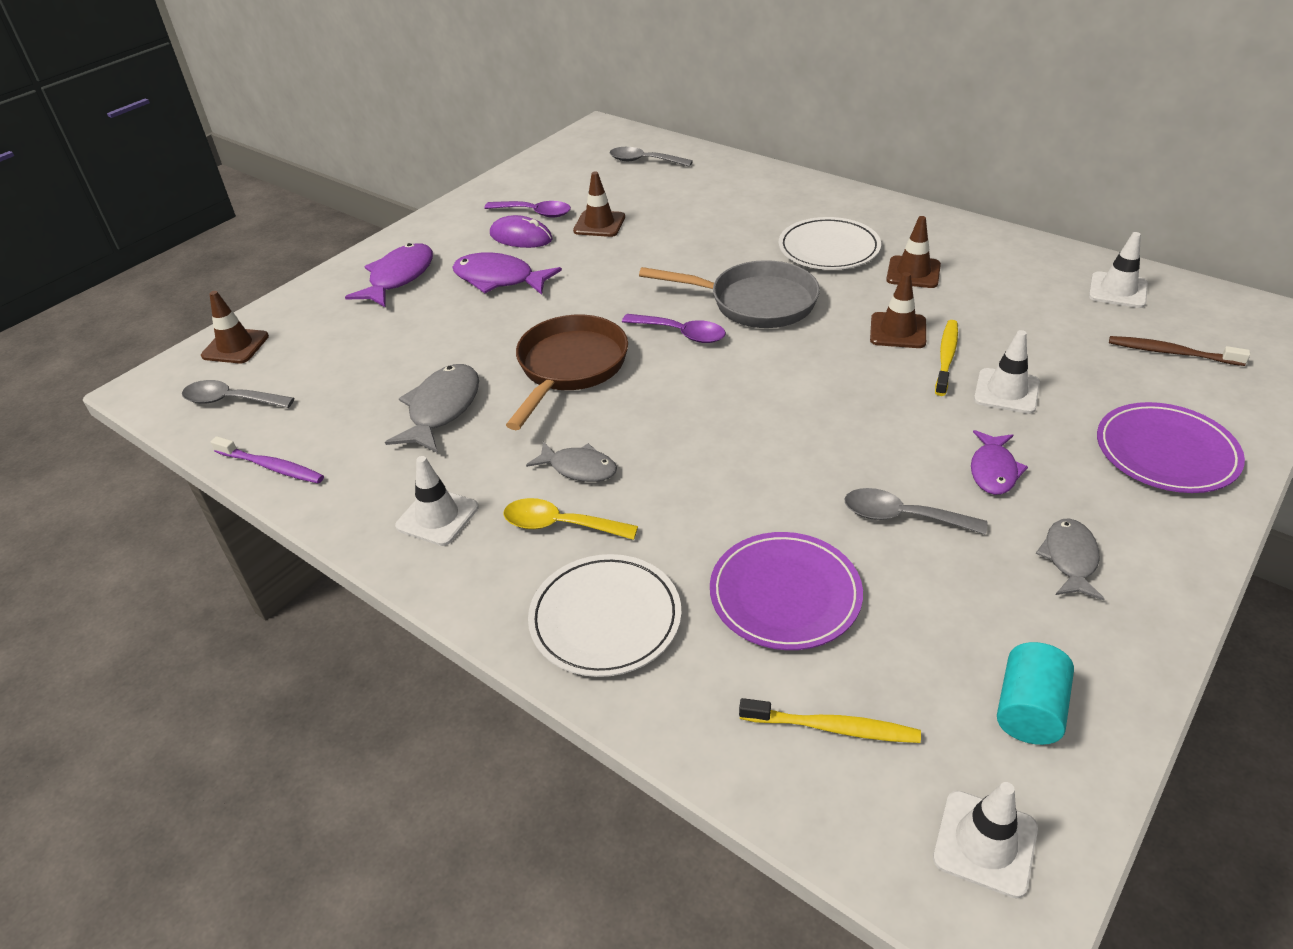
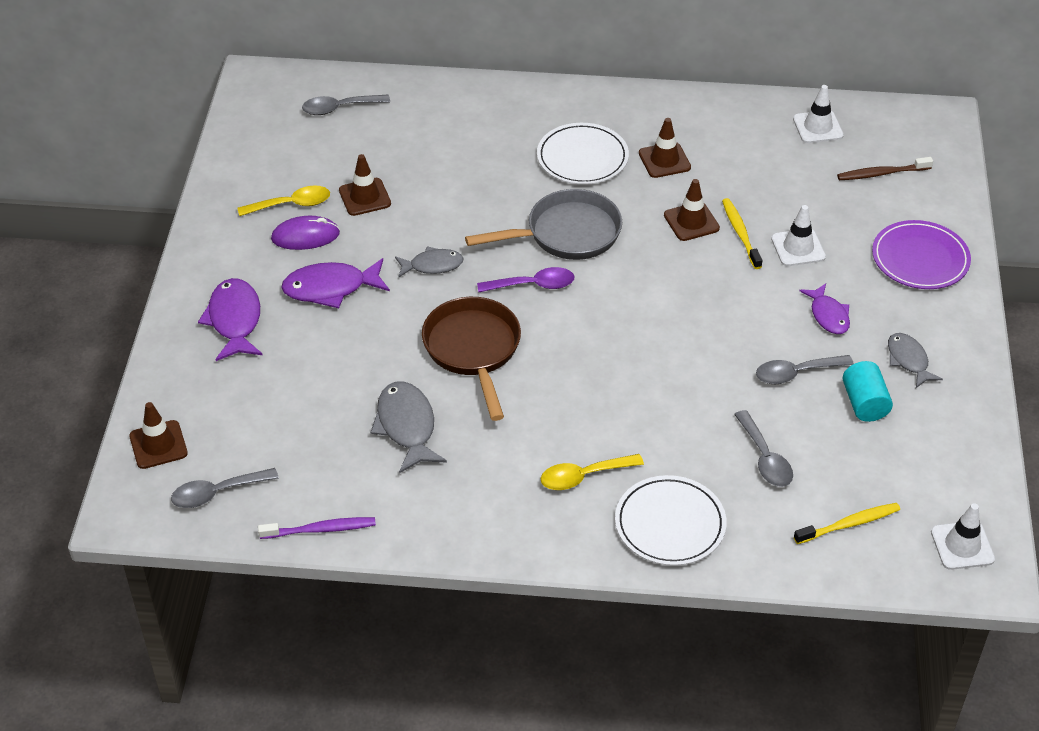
camera: 35 degrees left, 5 degrees up
(437, 517) = (491, 509): white traffic cone -> none
(534, 213) = (291, 205): purple spoon -> yellow spoon
(579, 468) = (557, 429): grey fish -> grey fish (432, 265)
(785, 594) = (764, 458): purple plate -> grey spoon
(1028, 710) = (941, 465): turquoise cylinder -> turquoise cylinder (864, 403)

